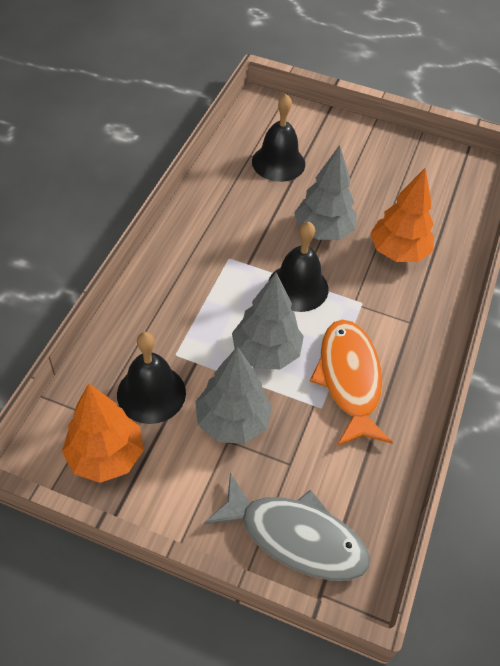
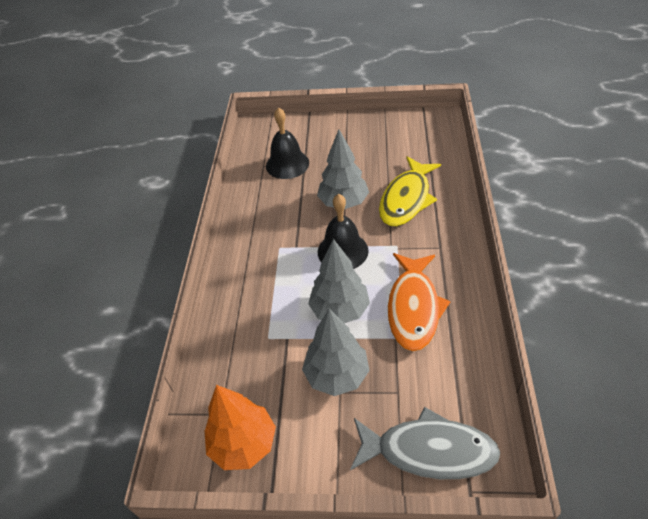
camera: 10 degrees left, 5 degrees down
(151, 393) = (261, 377): black bell -> none
(349, 379) = (414, 307): orange fish -> orange fish turned 150 degrees counterclockwise
(398, 252) = (406, 199): orange tree -> yellow fish

